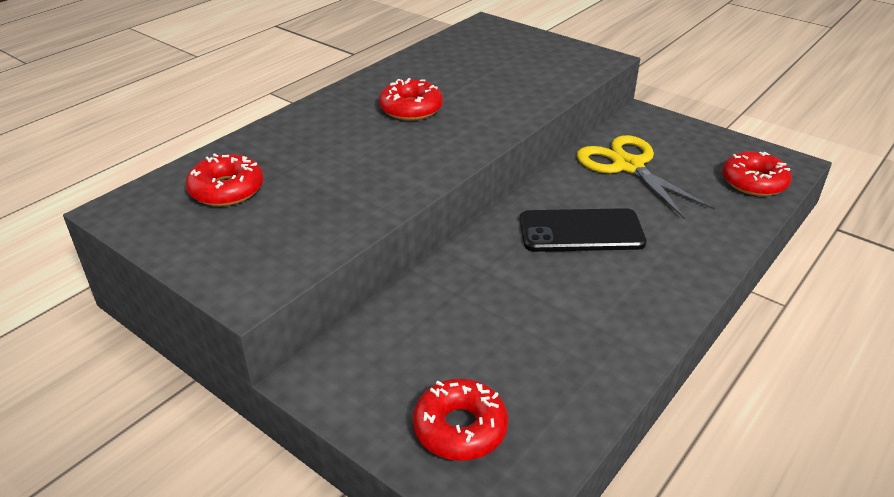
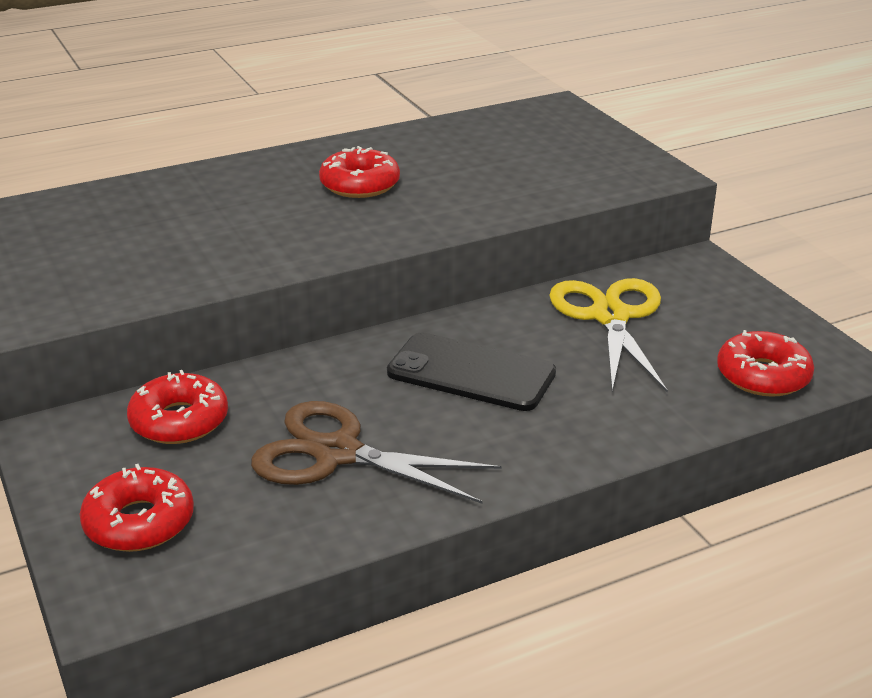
camera: 25 degrees right, 5 degrees down
(227, 190) = (88, 224): red donut -> red donut (179, 421)
(550, 320) = (337, 453): none -> brown scissors

